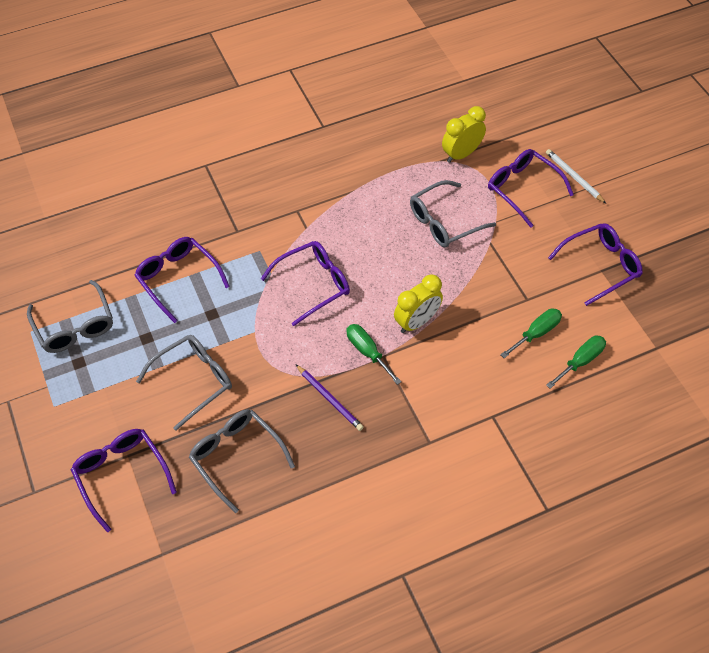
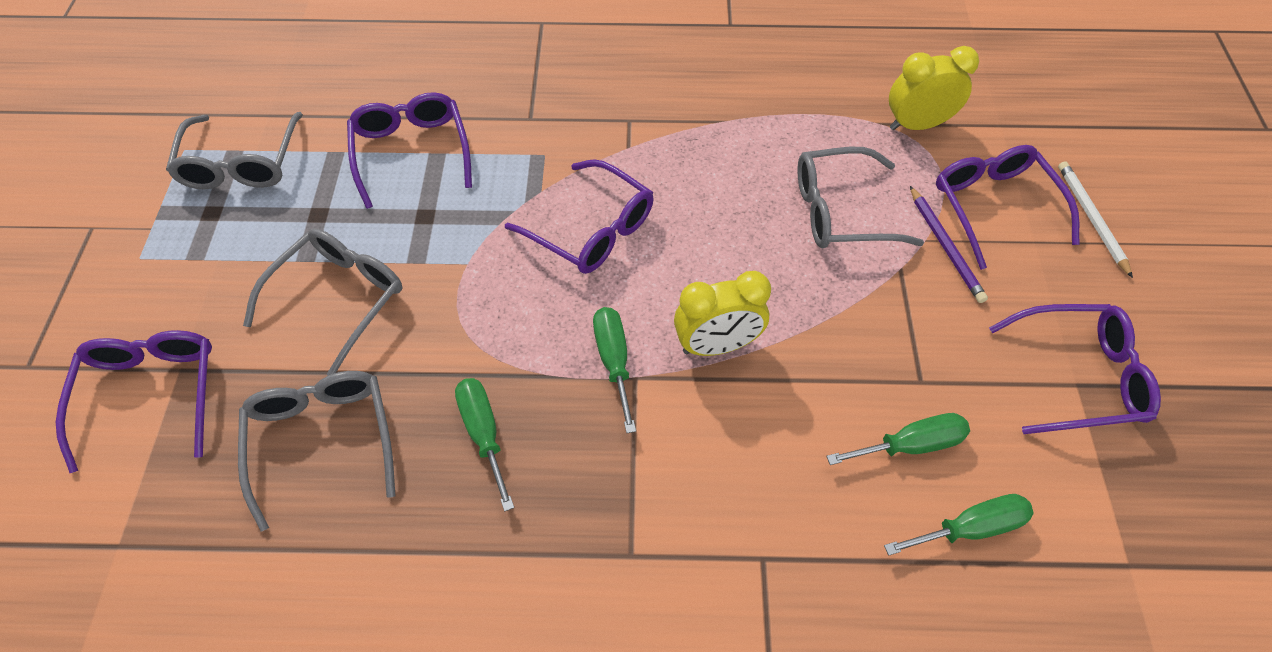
camera: 25 degrees right, 0 degrees up
(193, 381) = (338, 300): grey glasses -> grey glasses turned 45 degrees counterclockwise
(313, 284) = (591, 229): purple glasses -> purple glasses turned 45 degrees clockwise
(321, 417) = (483, 433): none -> green screwdriver
(329, 399) = (514, 410): purple pencil -> purple pencil (945, 246)

